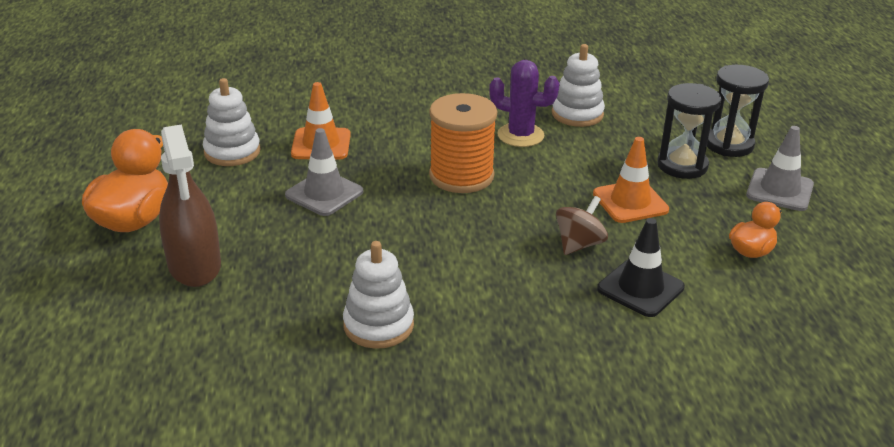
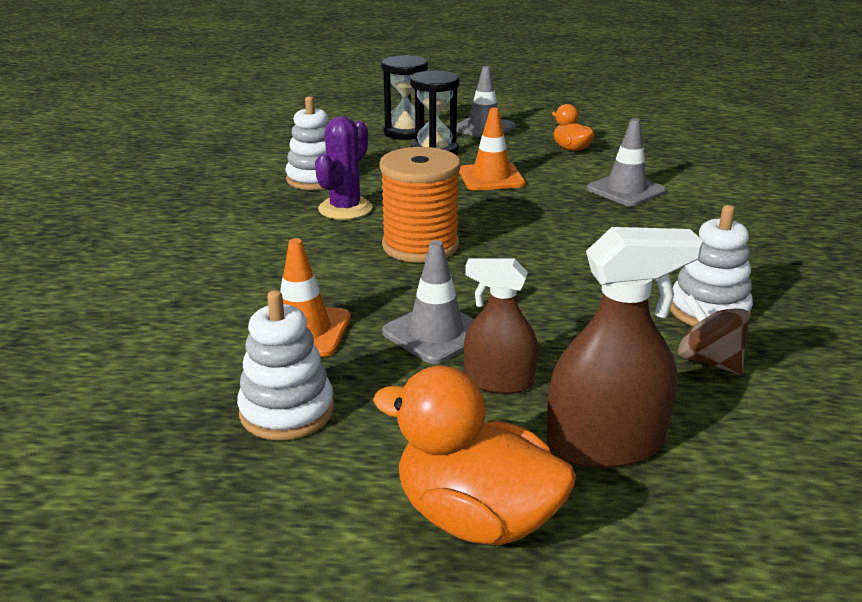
camera: 80 degrees left, 5 degrees down
(265, 222) = (498, 381): none -> brown spray bottle
(579, 244) = (559, 205): brown spinning top -> brown spinning top (708, 361)
(640, 288) = (626, 190): black traffic cone -> grey traffic cone

